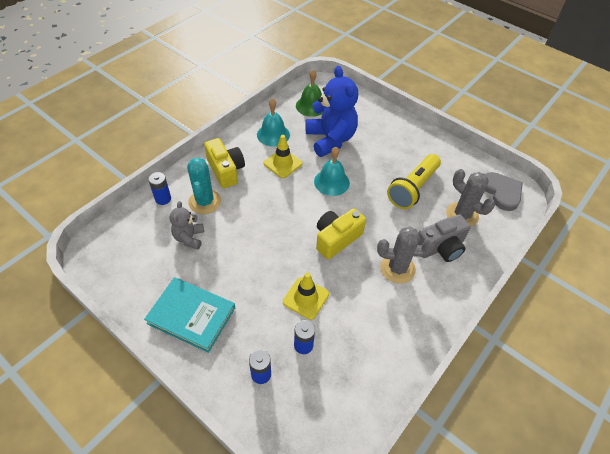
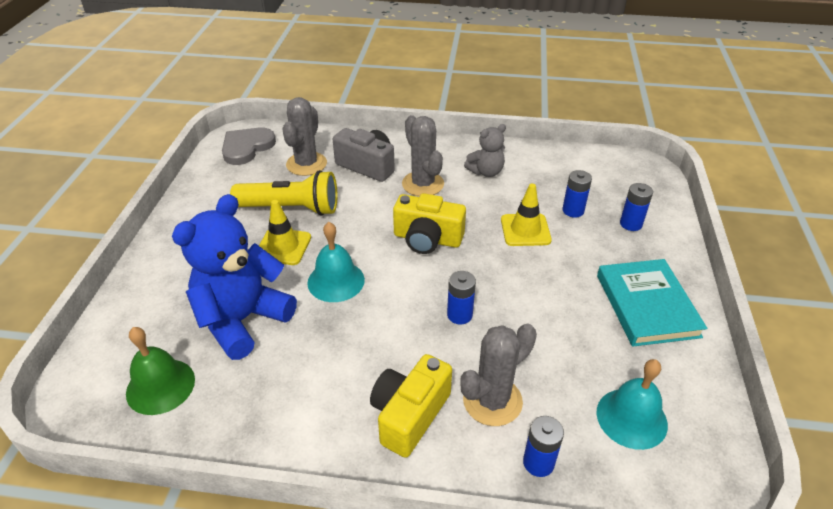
camera: 120 degrees left, 10 degrees down
(189, 238) = (565, 376): grey teddy bear -> grey teddy bear (486, 172)
(204, 202) = (492, 401): turquoise cactus -> grey cactus
(264, 219) = (459, 315): none -> blue battery
(273, 134) = (276, 400): turquoise bell -> turquoise bell (631, 418)
(282, 163) = (338, 350): yellow traffic cone -> yellow traffic cone (283, 246)

